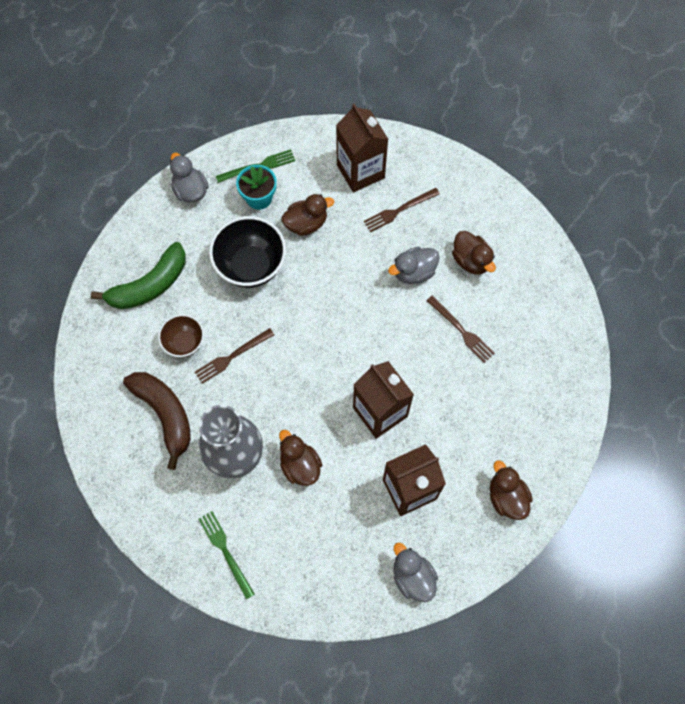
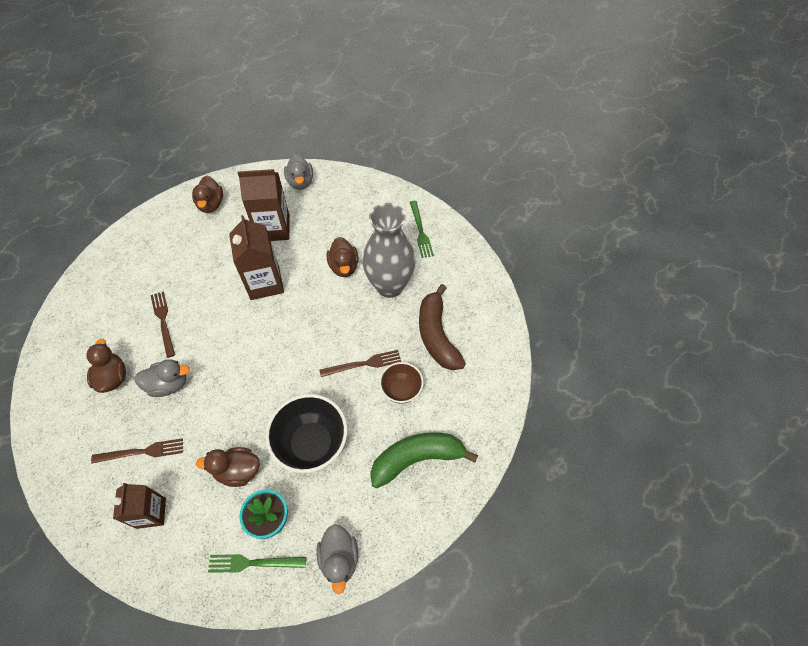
camera: 160 degrees left, 10 degrees down
(360, 171) = (151, 513): brown carton -> brown carton, size x0.65

